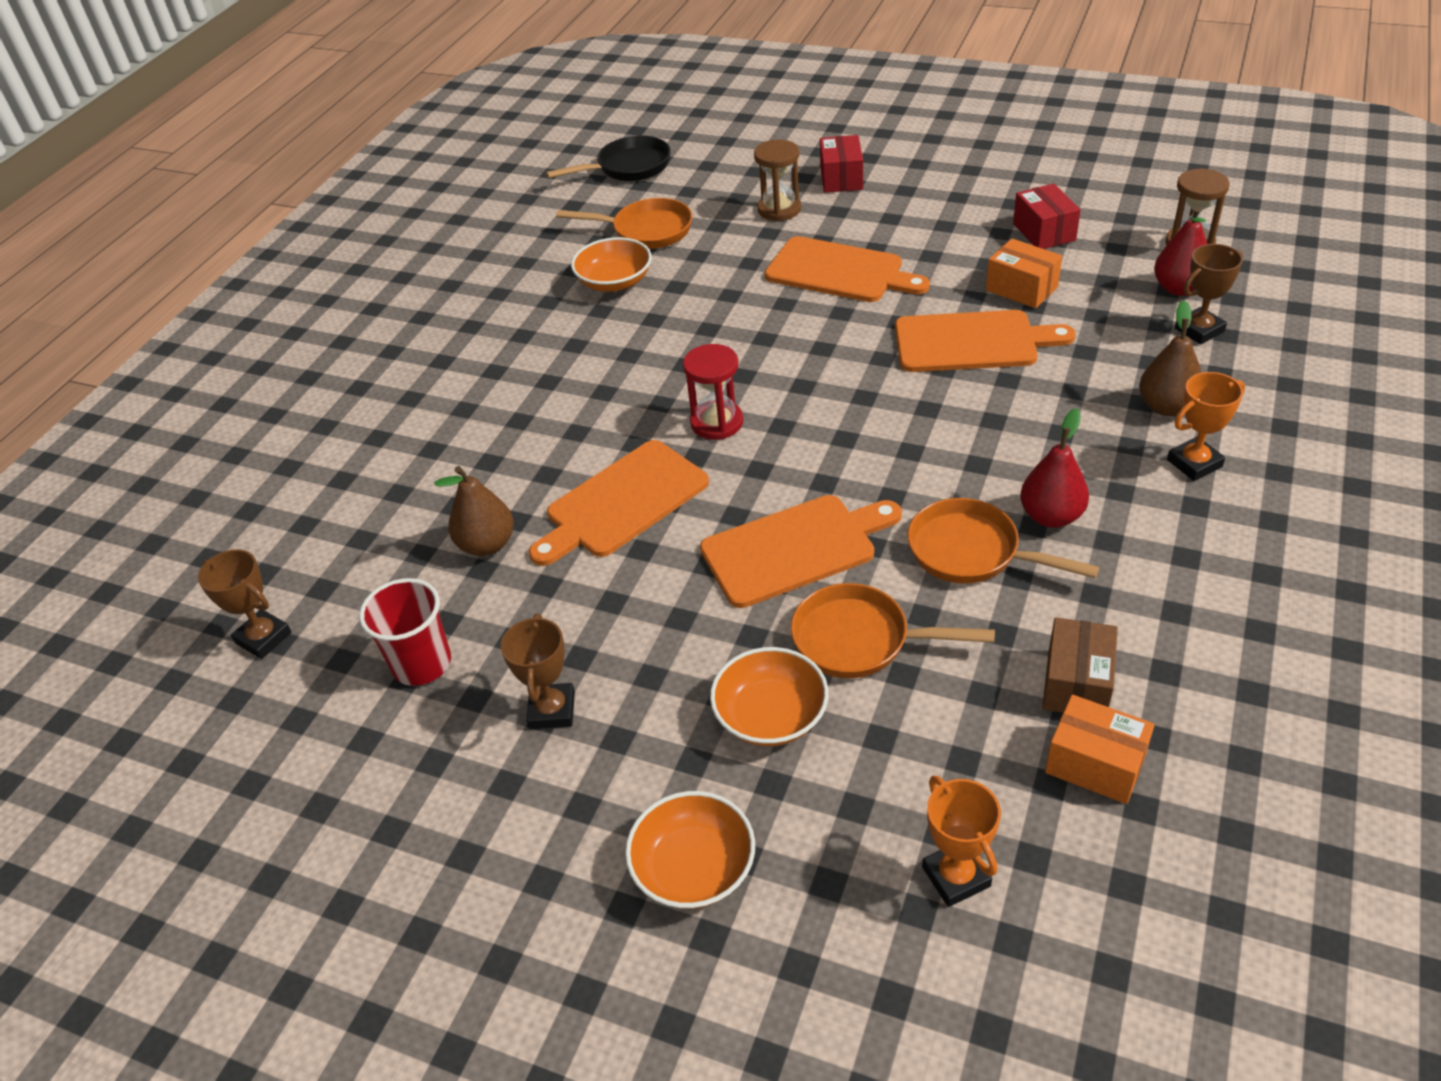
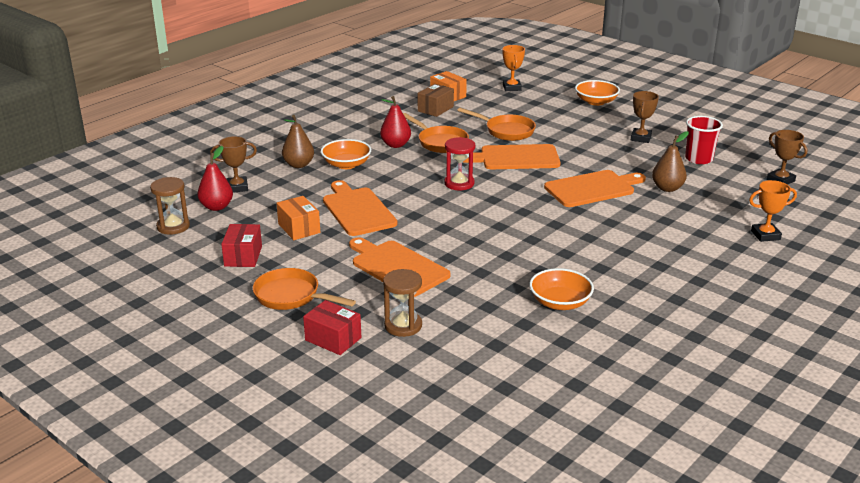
camera: 165 degrees left, 15 degrees down
(628, 167) = (509, 412): black pan -> none
(646, 231) = (519, 338): orange pan -> orange pan (291, 296)
(717, 422) = (527, 208): red hourglass -> red hourglass (459, 183)
(771, 716) = (553, 122): orange bowl -> orange bowl (346, 164)
(841, 178) = (333, 339): red box -> red box turned 75 degrees counterclockwise
(972, 342) = (357, 210): orange cutting board -> orange cutting board turned 45 degrees clockwise
(1194, 463) = (315, 146): orange trophy -> orange trophy (765, 235)

